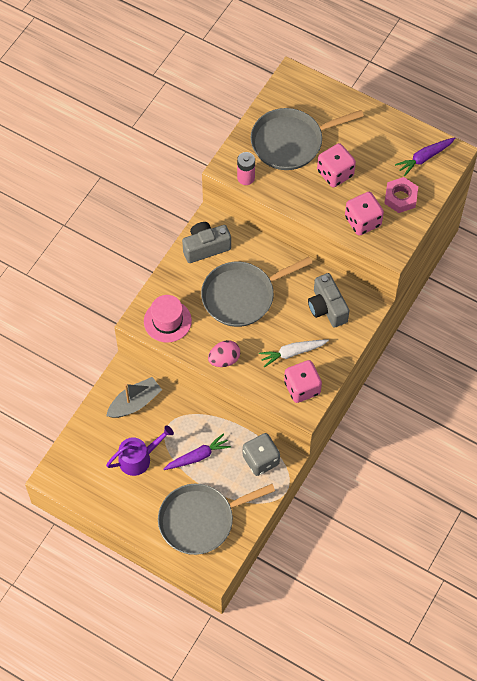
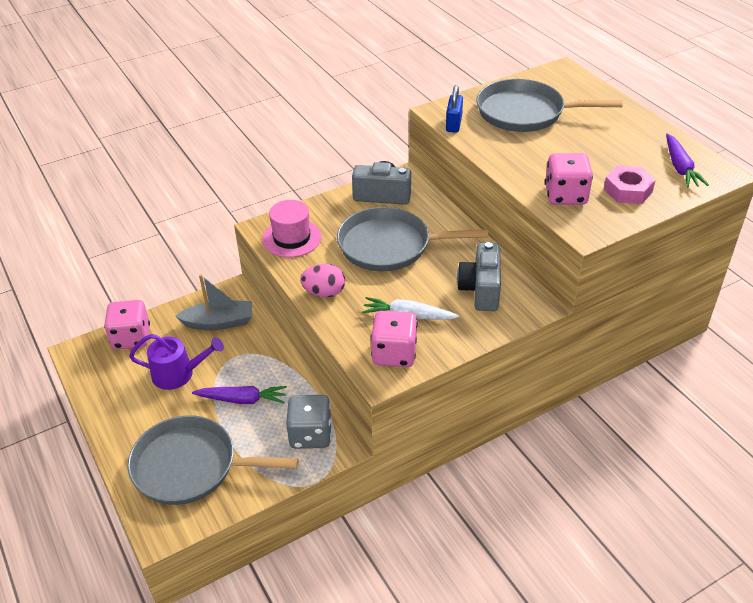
camera: 30 degrees right, 20 degrees down
(246, 178) = (453, 124): pink battery -> blue padlock
(335, 173) = (559, 149): pink dice -> pink dice (131, 338)
(424, 158) = (680, 167): purple carrot -> purple carrot turned 90 degrees counterclockwise

